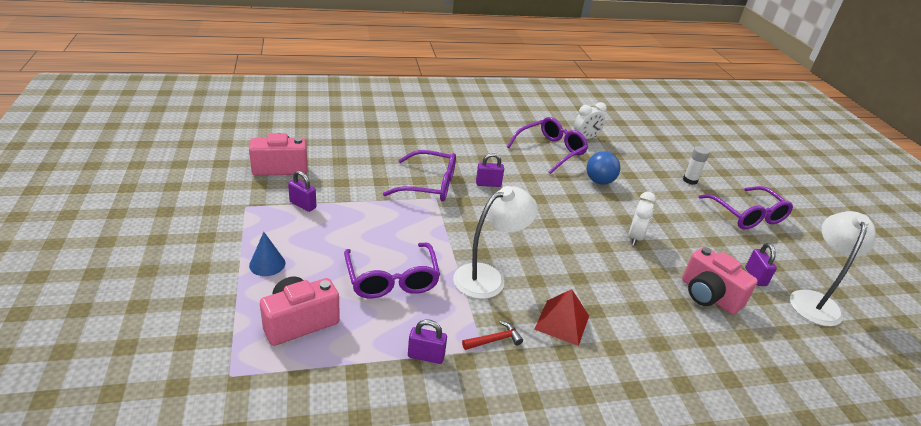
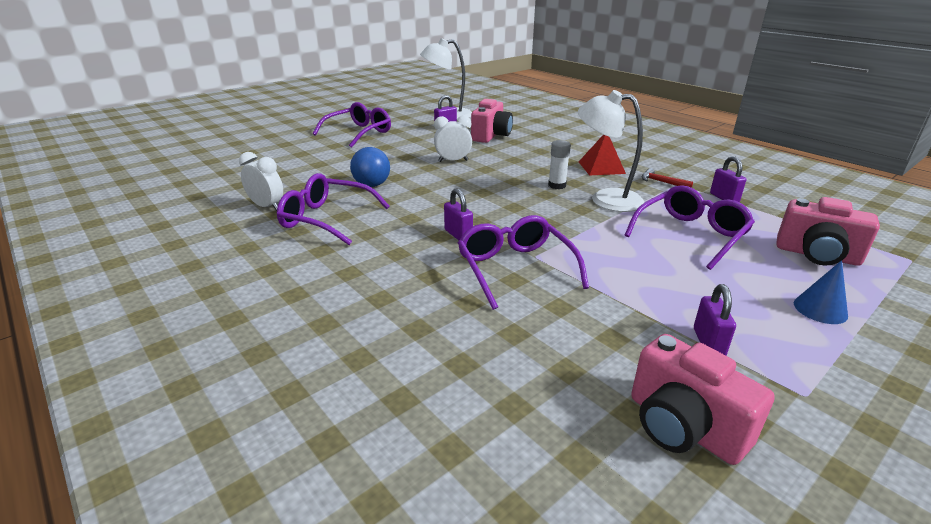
camera: 115 degrees left, 5 degrees down
(690, 180) = (319, 153): white glue stick -> white glue stick (557, 185)

